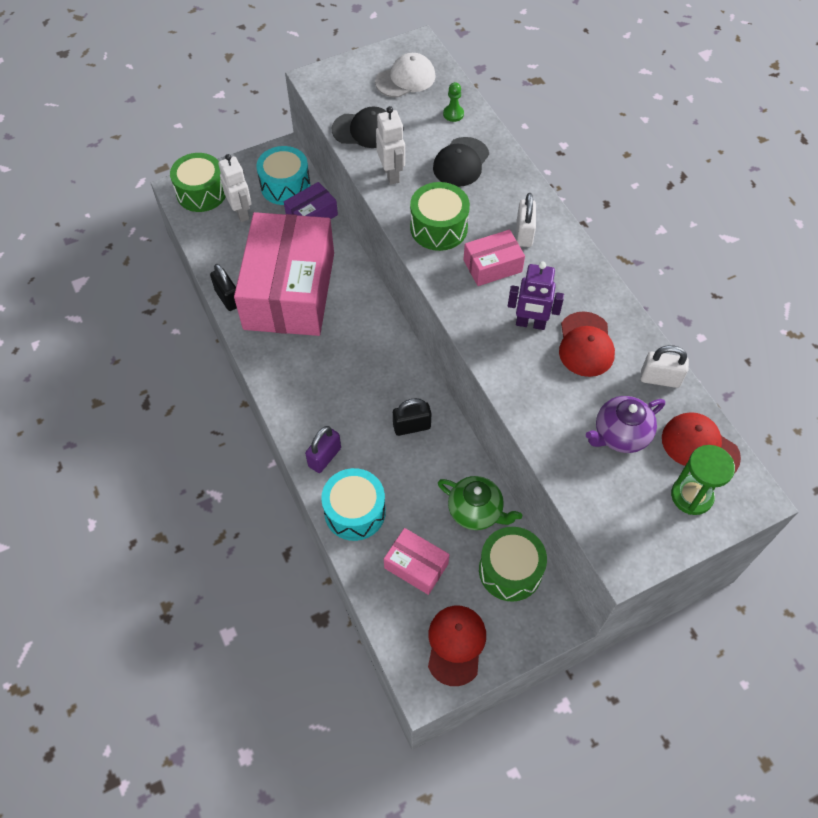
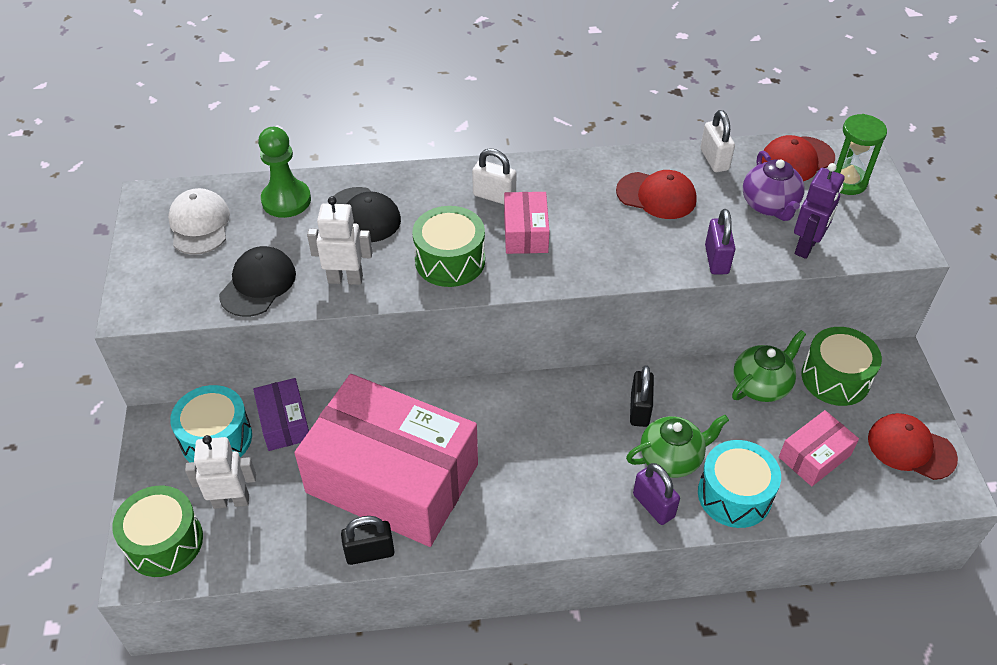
camera: 70 degrees left, 10 degrees down
(373, 460) = (671, 458): none -> green teapot
(453, 114) = (286, 200): green pawn -> green pawn, size x1.88
(528, 406) = (716, 259): none -> purple padlock
(530, 324) = (615, 227): purple robot -> purple robot (806, 247)
(660, 379) = (714, 160): white padlock -> white padlock turned 45 degrees counterclockwise

